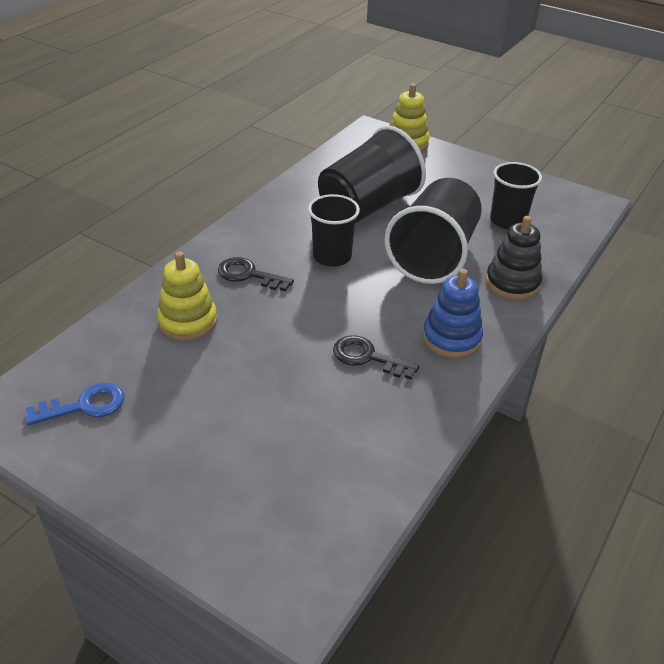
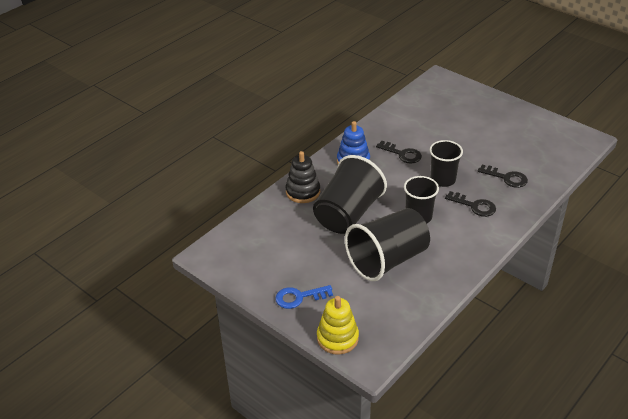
camera: 170 degrees left, 0 degrees up
(85, 406) = (547, 139): blue key -> blue key (299, 297)
(188, 321) = (506, 178): yellow stacking toy -> black key
(507, 221) = (282, 240): black cup -> black cup (442, 179)

